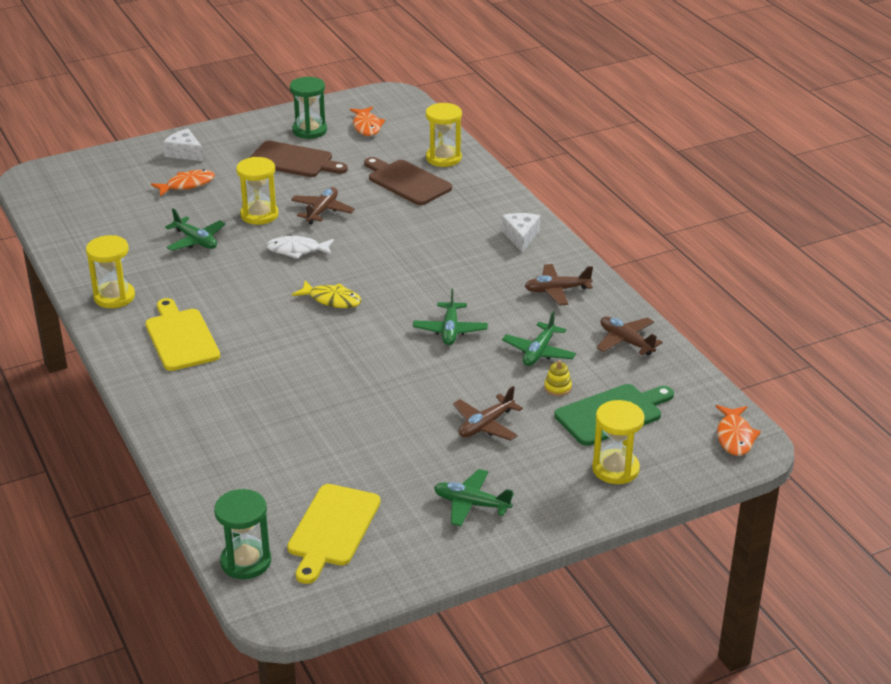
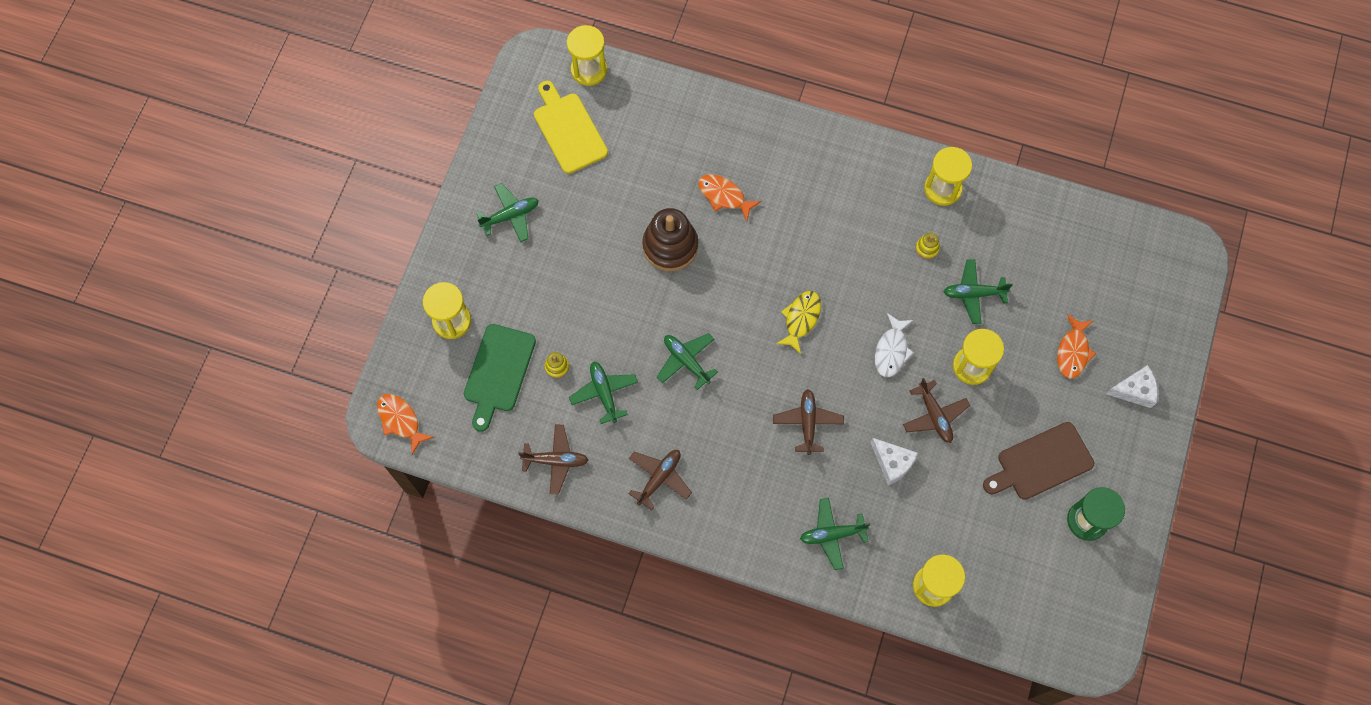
camera: 135 degrees right, 35 degrees up
(181, 337) = (848, 193): yellow cutting board -> none
(183, 277) = (927, 248): none -> yellow stacking toy
(246, 562) = (589, 70): green hourglass -> yellow hourglass
(297, 250) = (891, 350): white fish -> white fish turned 150 degrees clockwise
(332, 300) = (801, 319): yellow fish -> yellow fish turned 135 degrees clockwise
(364, 396) = (670, 246): none -> brown stacking toy
(367, 126) = (1052, 575): orange fish -> orange fish (724, 196)
(407, 181) = (921, 520): brown cutting board -> none
(474, 206) = (832, 535): none -> green plane
(485, 425) = (568, 289): brown plane -> brown plane (807, 423)
(521, 236) = (753, 525): white cheese -> white cheese (892, 463)

